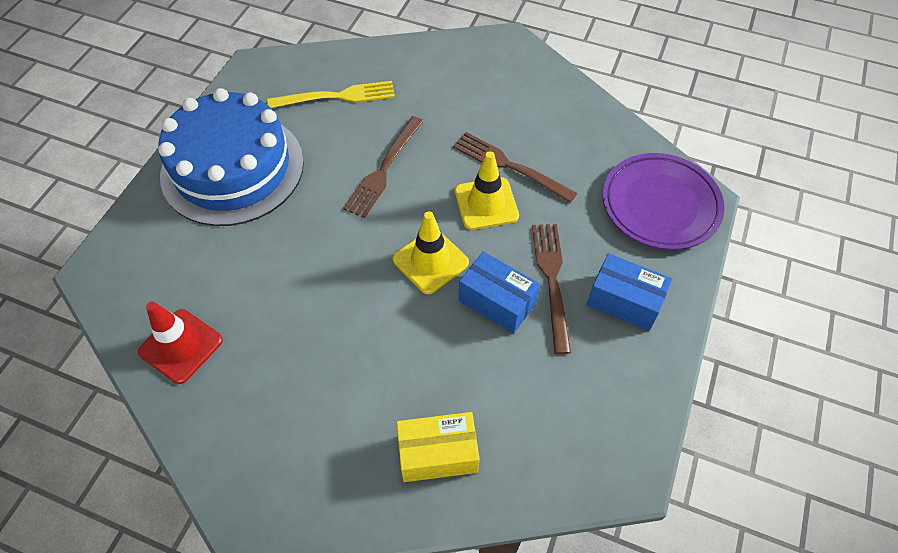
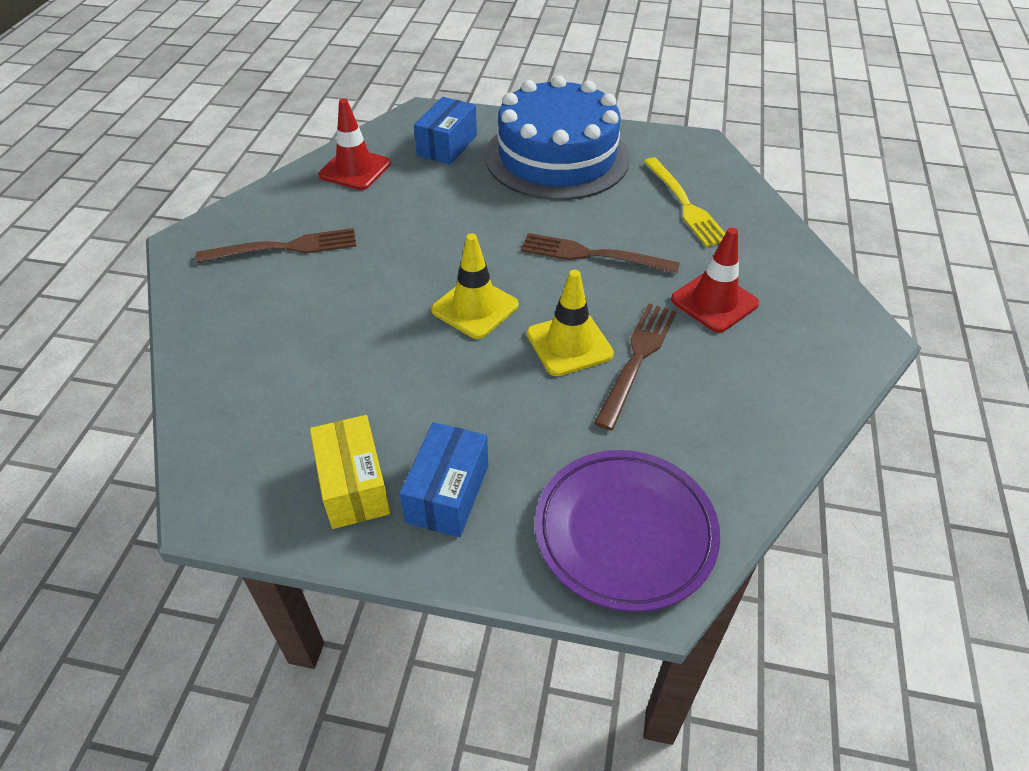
camera: 80 degrees right, 10 degrees down
(438, 454) = (245, 343): yellow box -> yellow box (353, 485)
(458, 108) = (714, 302): none -> red traffic cone
(497, 302) = (429, 368): blue box -> blue box (447, 145)
(551, 280) = (468, 415): brown fork -> brown fork (285, 247)

